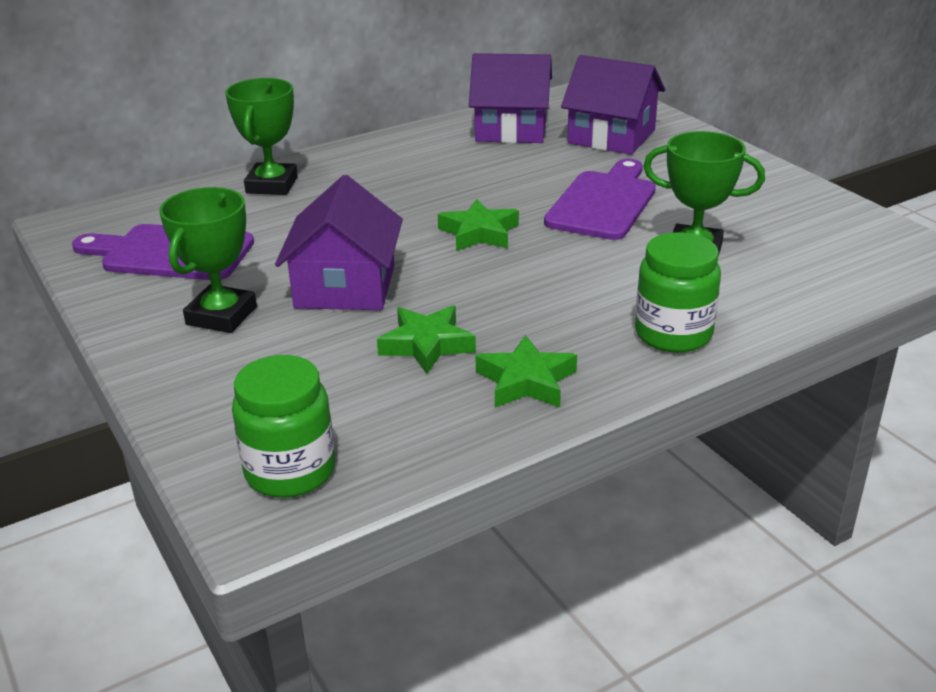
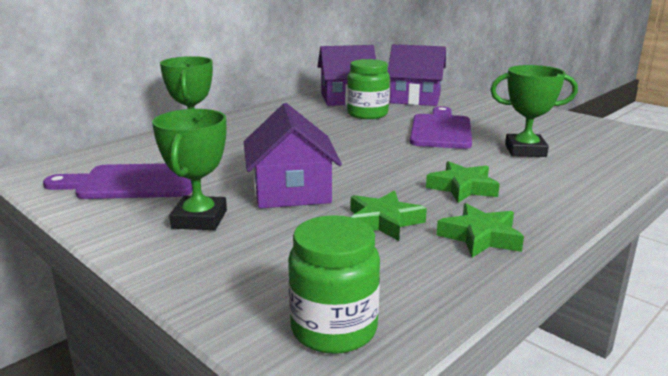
camera: 15 degrees left, 10 degrees down
(479, 233) = (369, 152): green star -> green star (462, 188)
(673, 334) = (558, 197): green jar -> green jar (367, 114)

